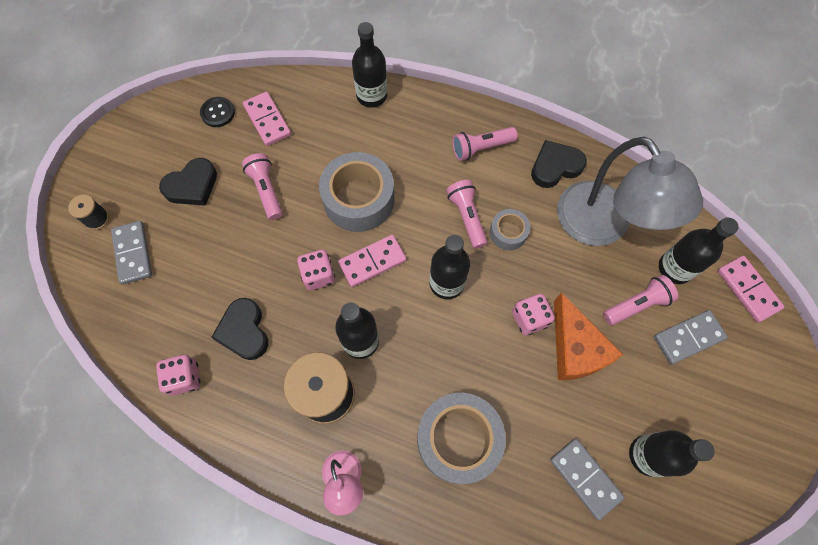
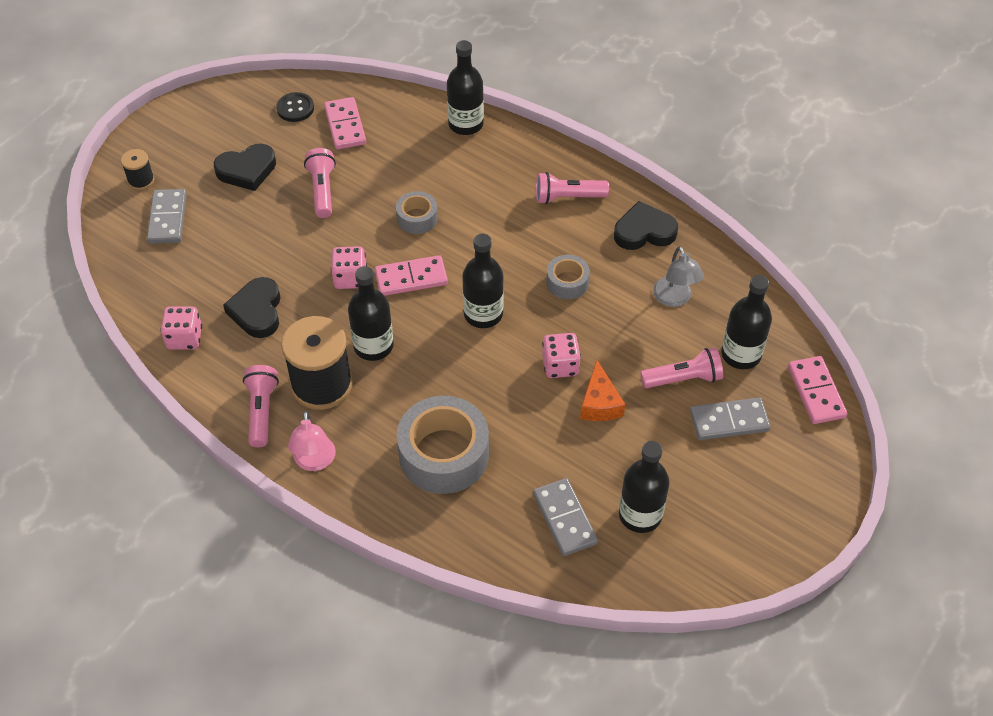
camera: 15 degrees right, 15 degrees down
(359, 199) = (417, 218): grey tape -> grey tape, size x0.52
(467, 217) = (527, 258): pink flashlight -> pink flashlight (262, 411)
(575, 348) = (599, 403): orange cheese -> orange cheese, size x0.66
(602, 227) = (674, 299): grey lamp -> grey lamp, size x0.46

